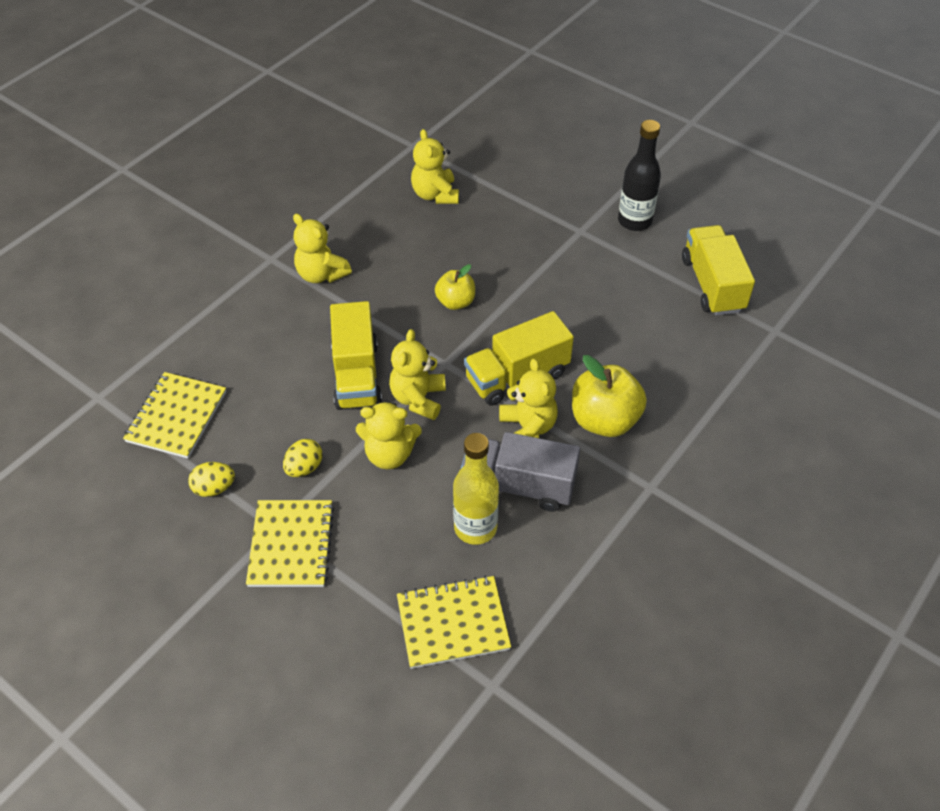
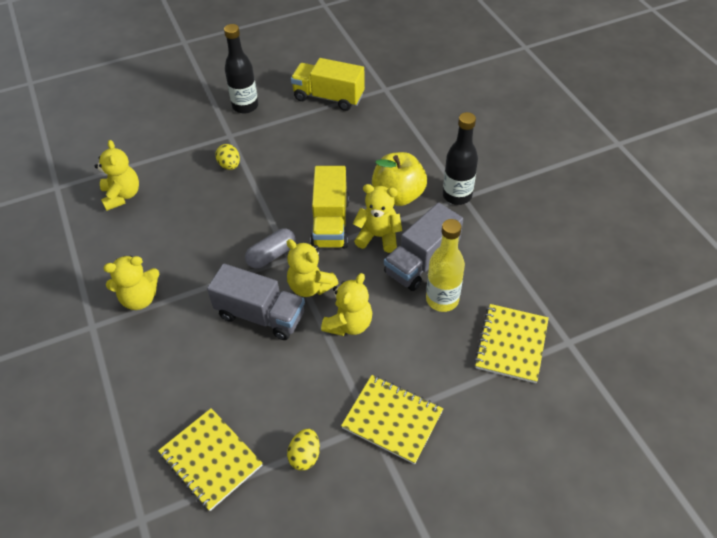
camera: 60 degrees left, 0 degrees up
(304, 468) = (326, 384): yellow egg -> yellow egg (229, 165)
(356, 375) = (260, 315): yellow truck -> grey truck
(435, 195) = (122, 195): yellow teddy bear -> yellow teddy bear turned 120 degrees counterclockwise
(438, 347) = (272, 255): none -> grey capsule
(455, 302) = (237, 228): yellow apple -> none
(648, 479) = (457, 195): none -> black bottle

